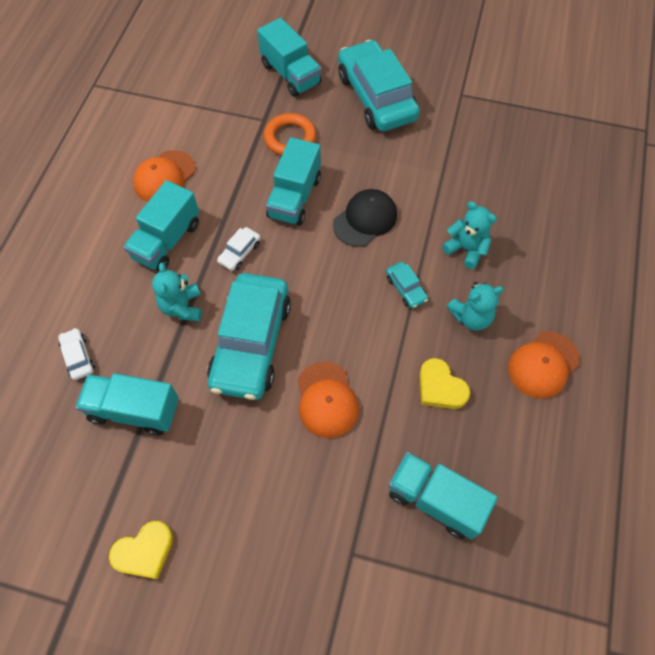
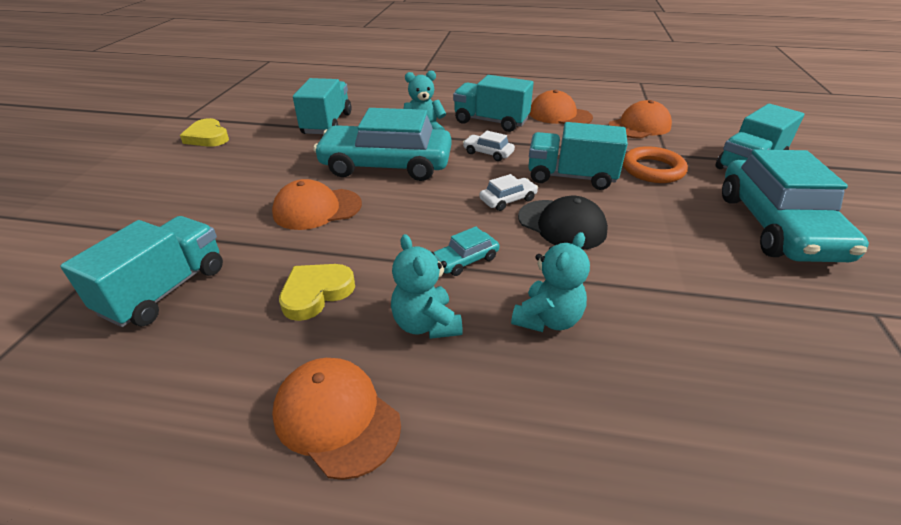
camera: 85 degrees right, 25 degrees down
(78, 357) = (376, 102): white car -> white car (508, 200)
(205, 121) = (639, 126): none -> orange cap
(376, 97) = (777, 226): turquoise car -> turquoise car turned 120 degrees clockwise

